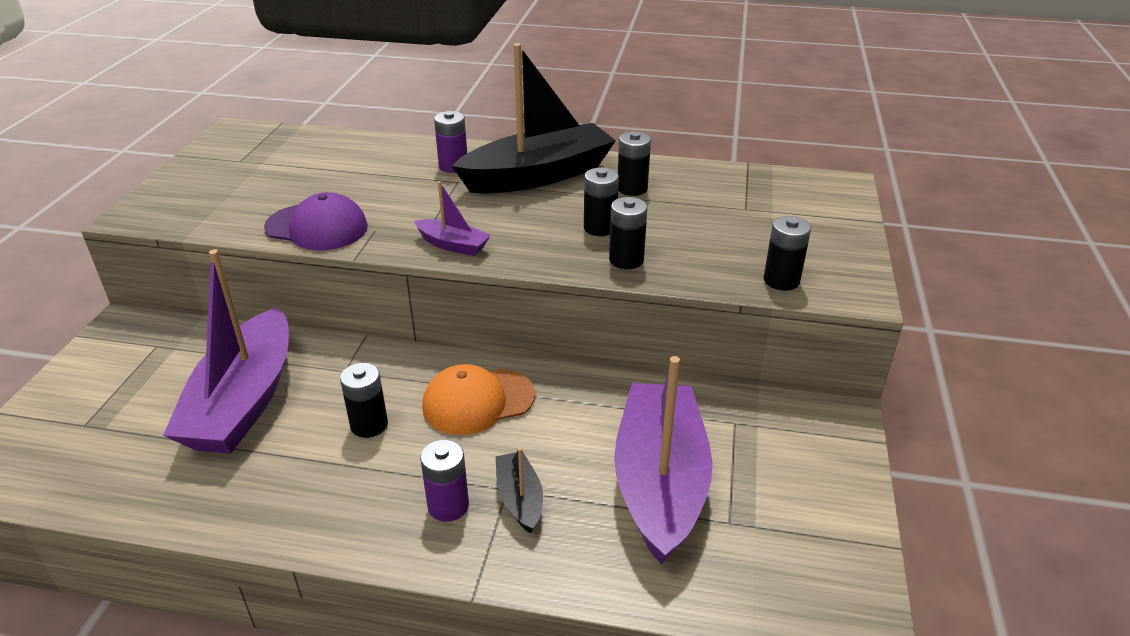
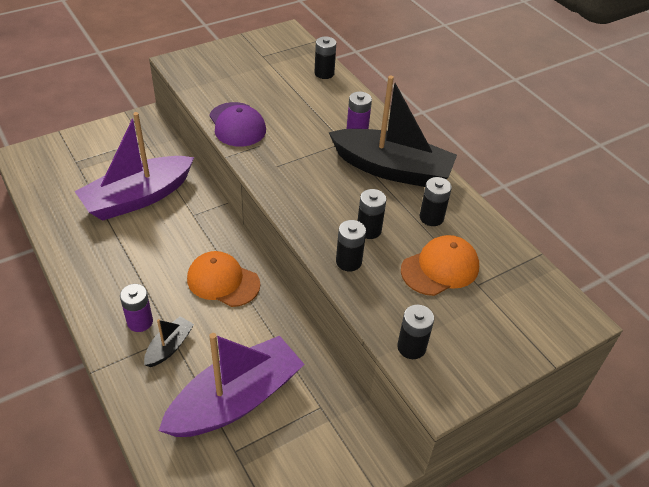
camera: 45 degrees right, 10 degrees up
(369, 425) = (165, 253): black battery -> black battery (324, 73)
(453, 245) = (280, 183): purple boat -> none
(702, 216) = (440, 268): none -> orange cap

